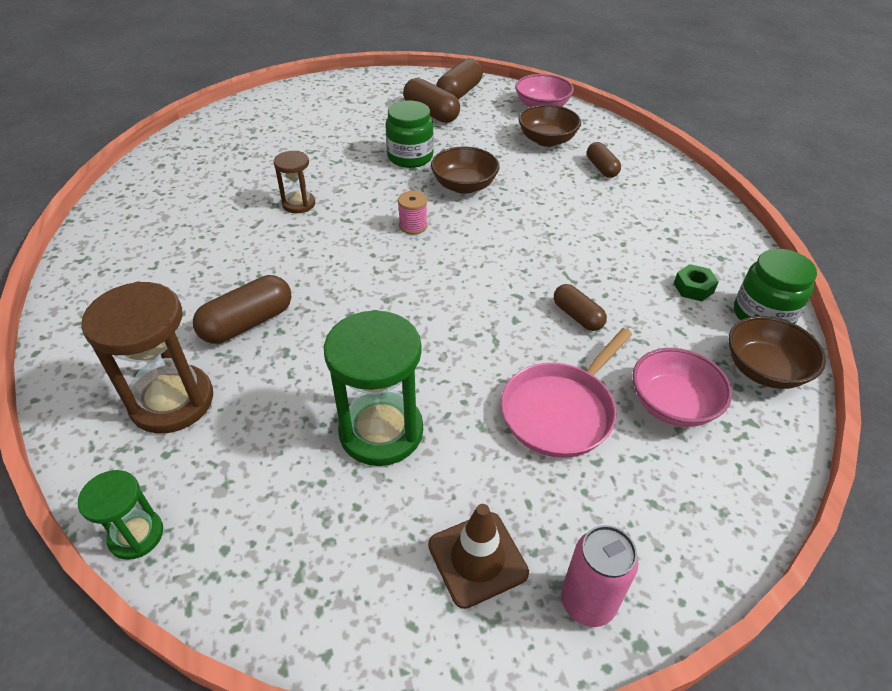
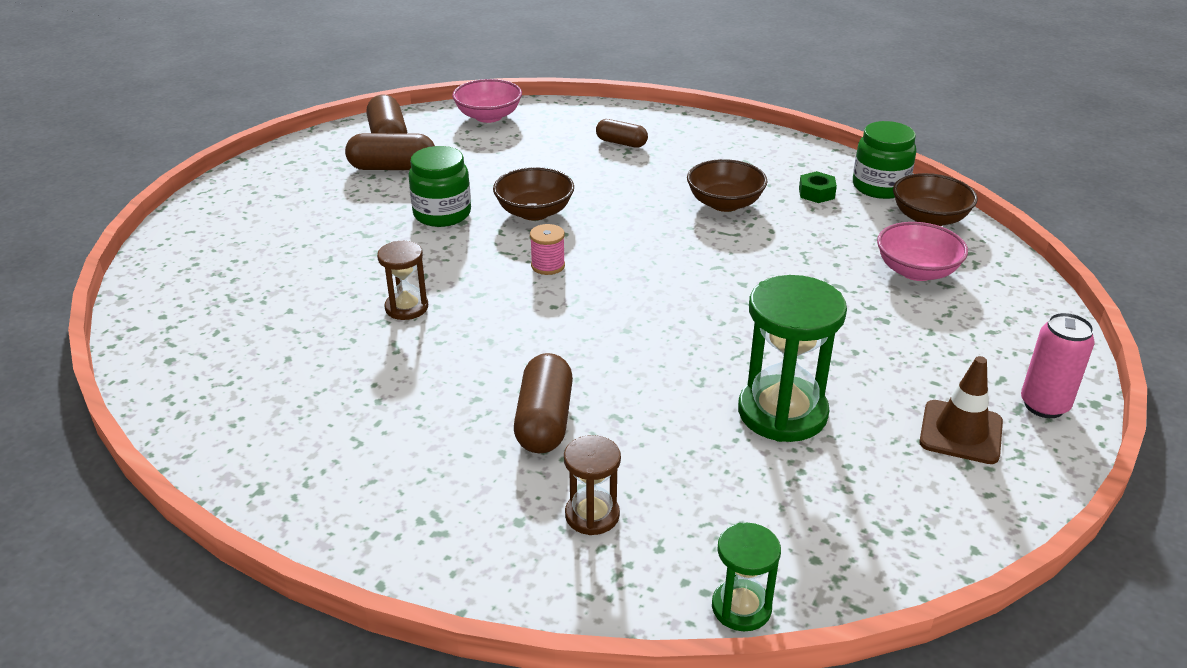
camera: 45 degrees left, 10 degrees down
(172, 401) = (592, 515): brown hourglass -> brown hourglass, size x0.55
(547, 140) = (540, 142): brown bowl -> brown bowl (724, 203)
(560, 411) = (865, 319): pink pan -> none
(577, 316) = (778, 255): brown capsule -> none

